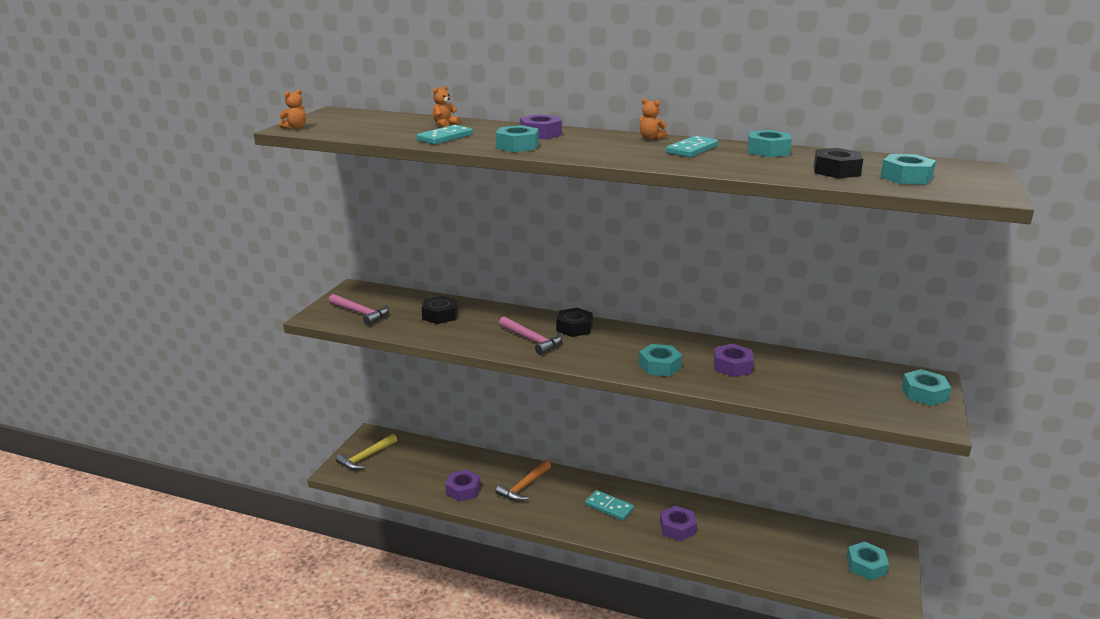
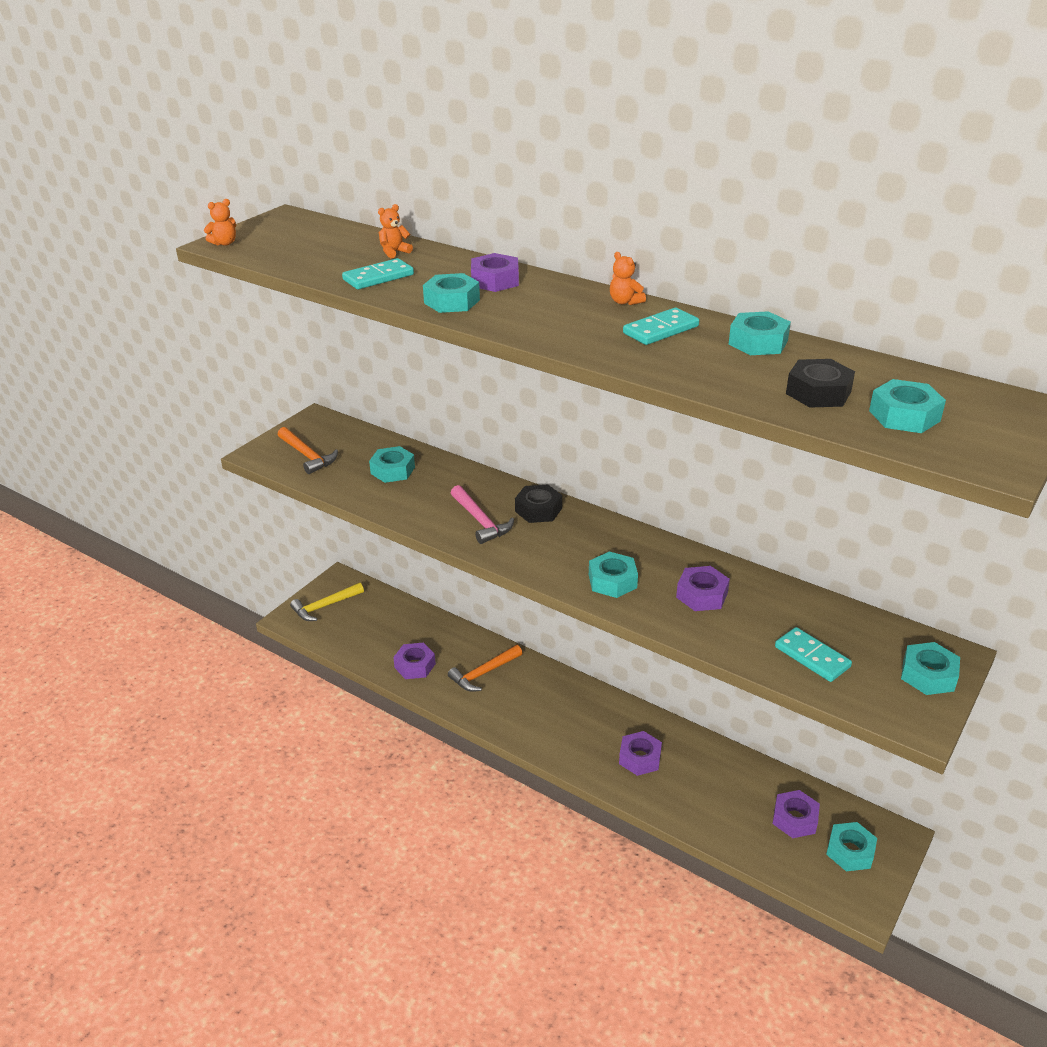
camera: 15 degrees right, 10 degrees up
(361, 313) = (307, 456): pink hammer -> orange hammer
(440, 315) = (392, 470): black nut -> turquoise nut
(609, 507) = (570, 716): turquoise domino -> turquoise domino (812, 657)
(815, 550) = (794, 819): none -> purple nut

